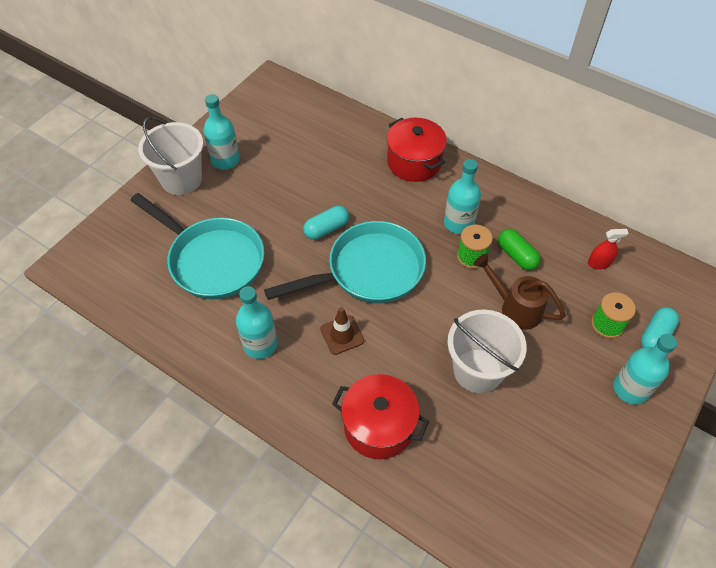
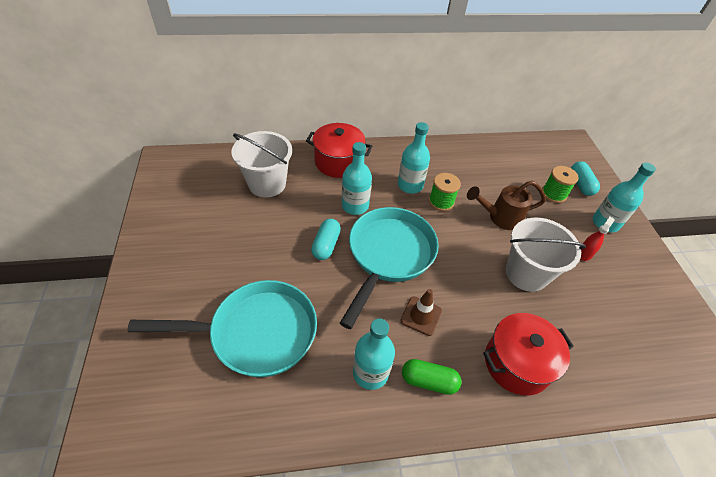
camera: 45 degrees left, 5 degrees down
(181, 179) = (156, 283): white bucket -> white bucket (267, 184)
(225, 160) = (184, 242): turquoise bottle -> turquoise bottle (355, 206)
(516, 255) = (465, 184): green capsule -> green capsule (428, 381)
(599, 263) = (510, 161): red spray bottle -> red spray bottle (584, 254)

